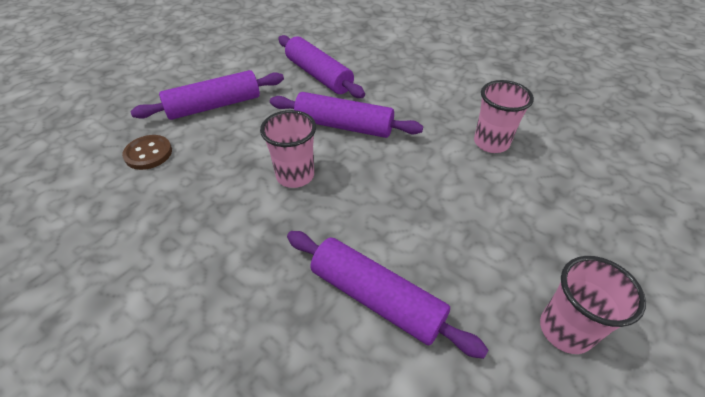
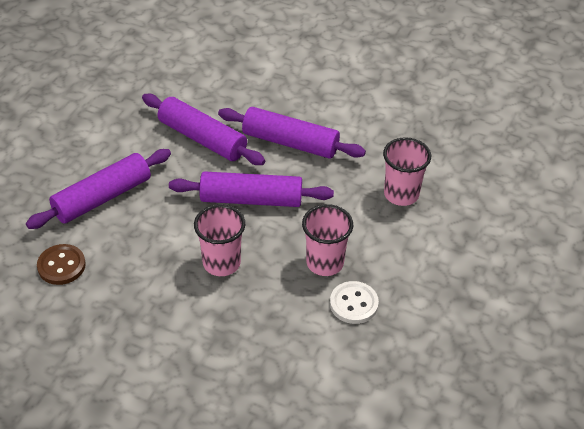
camera: 15 degrees left, 0 degrees up
(376, 298) = (329, 358): purple rolling pin -> purple rolling pin (290, 142)
(420, 240) = (353, 304): none -> white button
(565, 330) = (478, 352): pink cup -> pink cup (325, 263)

